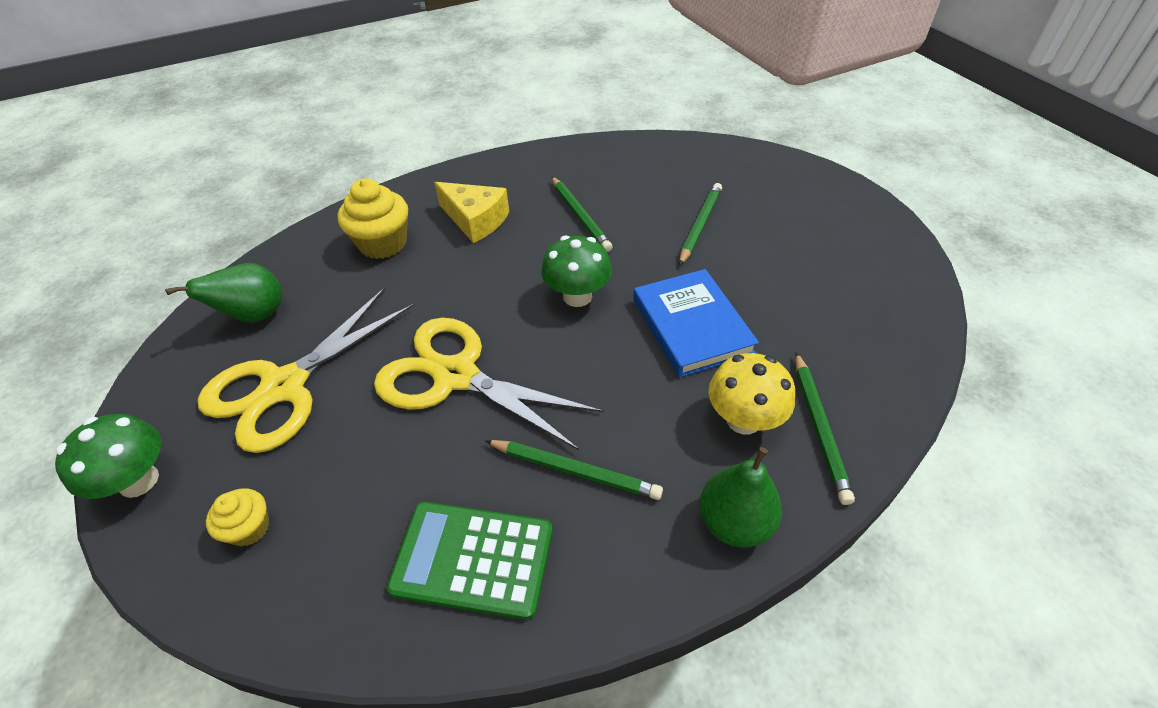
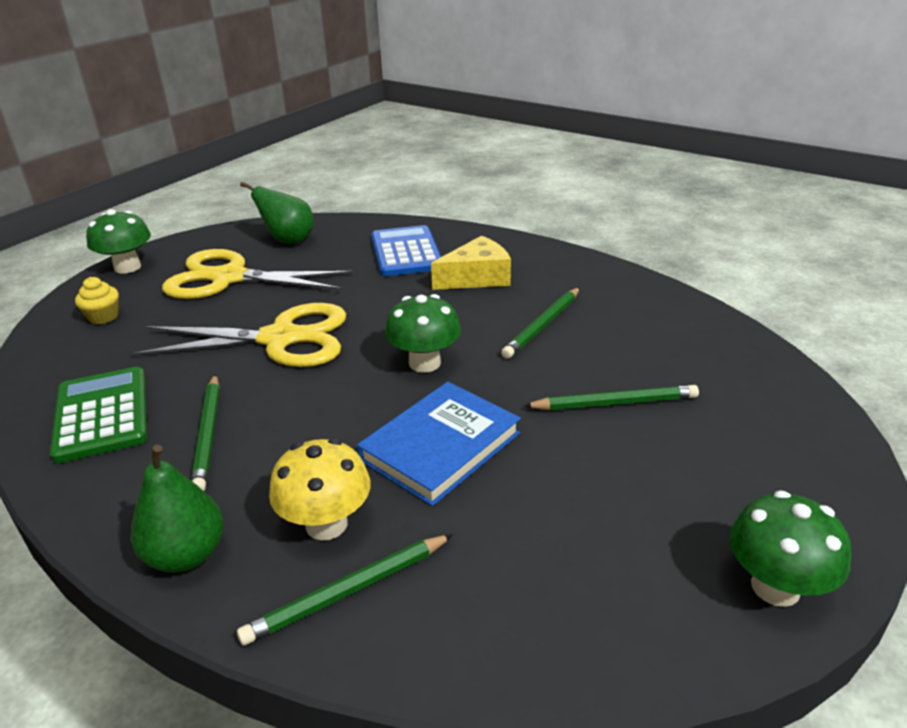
camera: 60 degrees right, 15 degrees down
(383, 243) = (406, 252): yellow cupcake -> blue calculator
(455, 376) = (281, 338): yellow scissors -> yellow scissors turned 90 degrees clockwise
(475, 220) = (477, 278): yellow cheese -> yellow cheese turned 120 degrees counterclockwise
(891, 242) = (775, 587): none -> green mushroom

